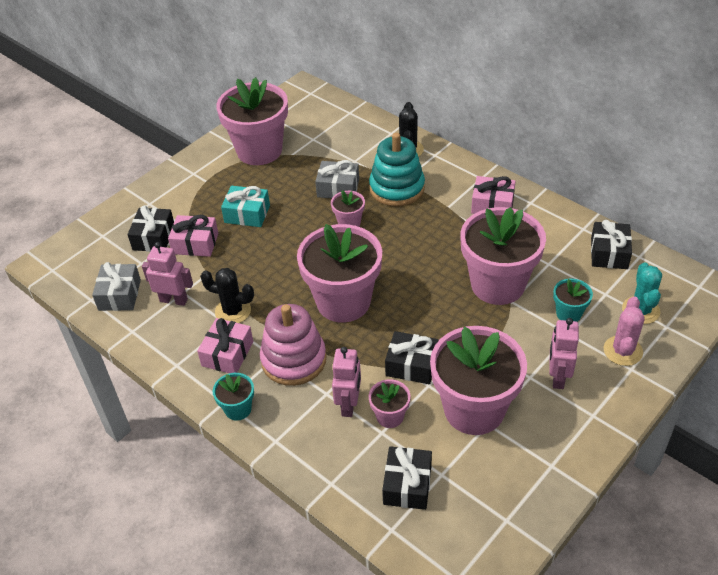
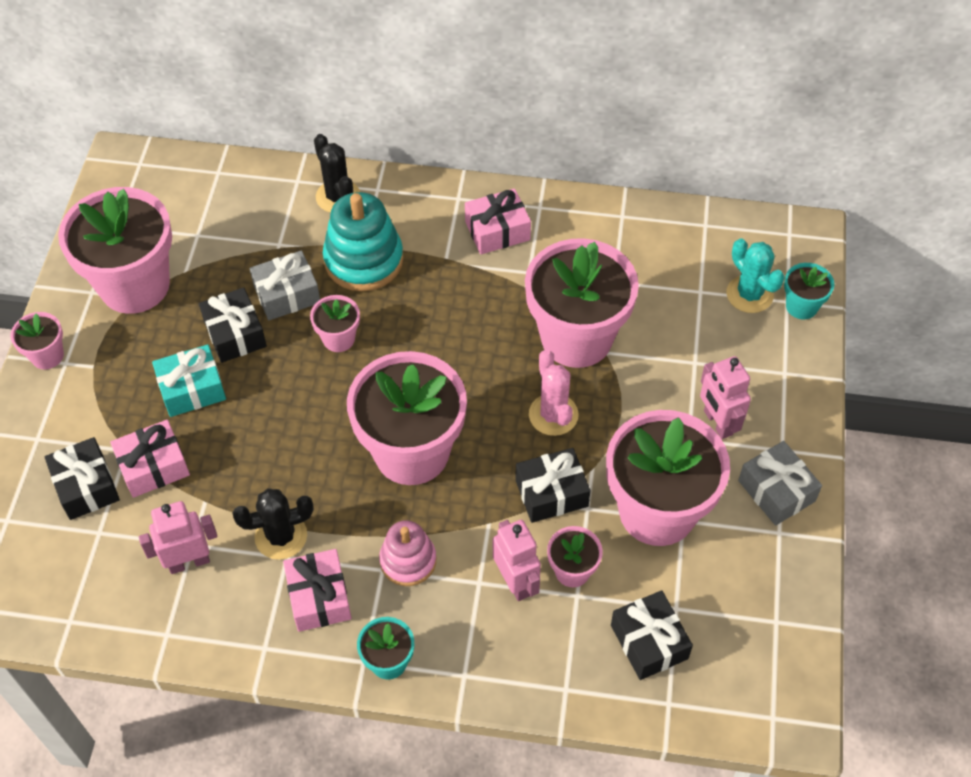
camera: 35 degrees left, 10 degrees up
(119, 295) = (106, 593): grey gift -> grey gift (776, 491)
(187, 166) = (47, 356): none -> pink flower pot
(293, 360) = (408, 561): pink stacking toy -> pink stacking toy, size x0.62
(568, 313) = (678, 337): turquoise flower pot -> turquoise flower pot (801, 306)
(609, 253) = (671, 236): black gift -> black gift (235, 334)
(623, 351) = (763, 355): pink cactus -> pink cactus (553, 415)

